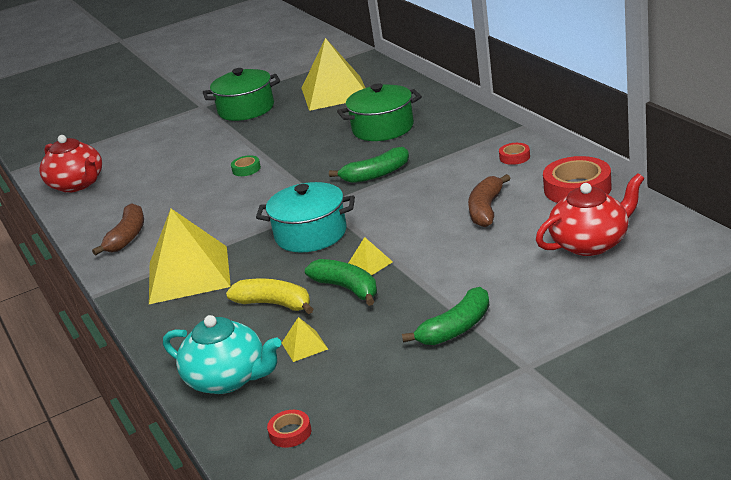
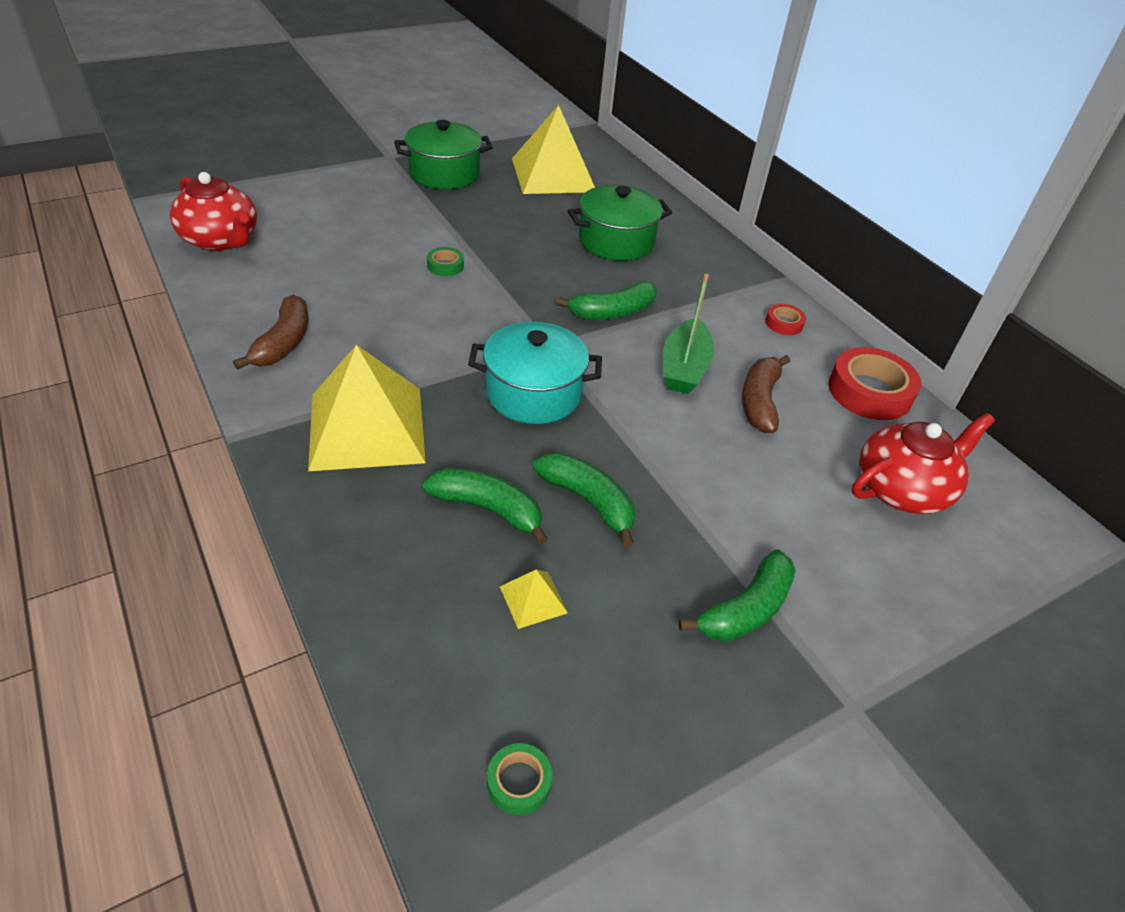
camera: 10 degrees left, 15 degrees up
(228, 379) = (422, 645): turquoise teapot -> none
(274, 304) = (488, 509): yellow banana -> green banana
(290, 433) = (519, 782): red tape -> green tape
(369, 264) = (615, 463): yellow pyramid -> none
(429, 199) = (684, 368): none -> green boat

